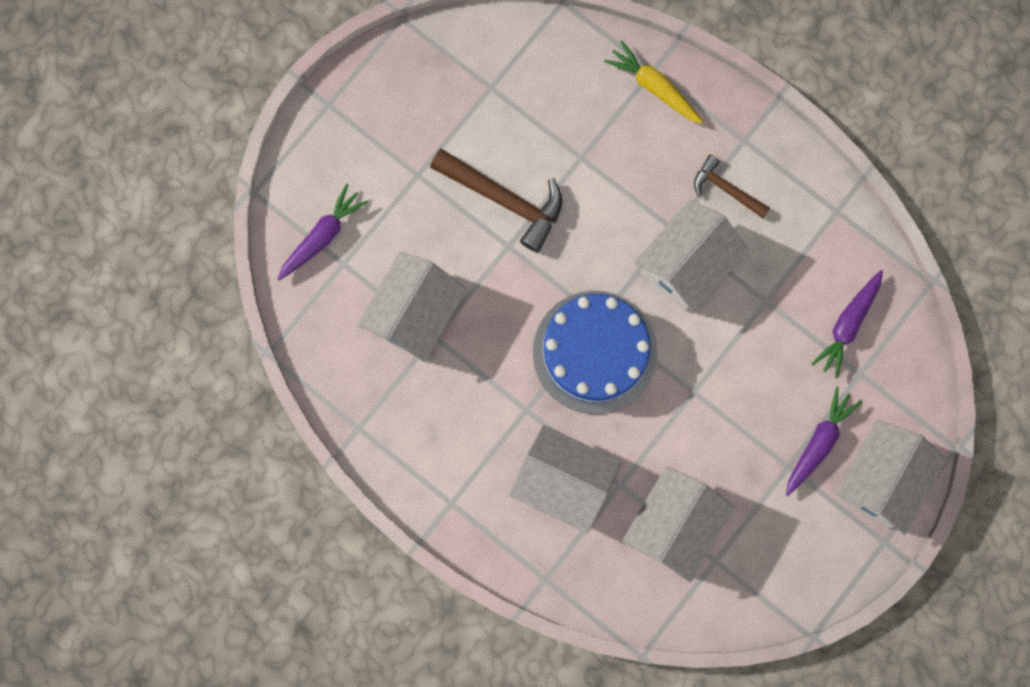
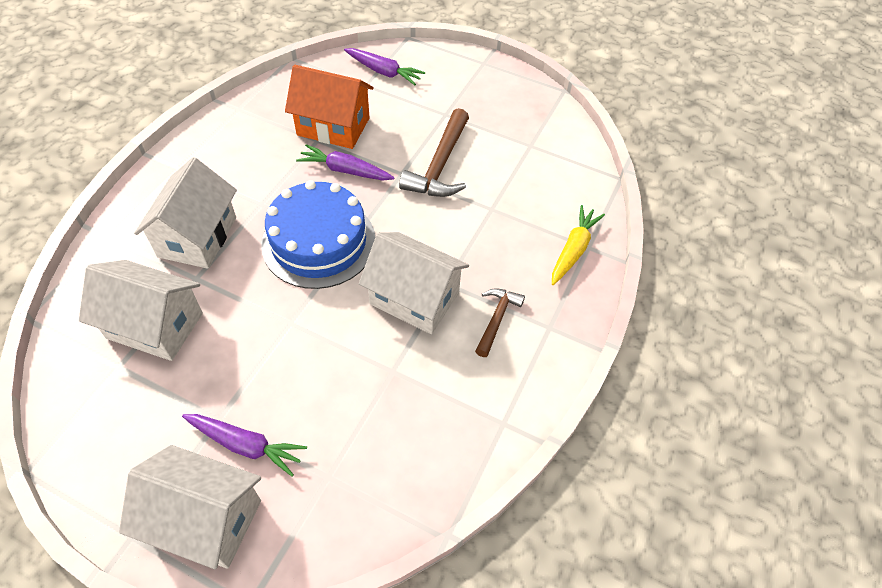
camera: 75 degrees right, 25 degrees down
(414, 314) = (333, 126): white house -> orange house
(848, 325) = (381, 454): purple carrot -> purple carrot (345, 170)

